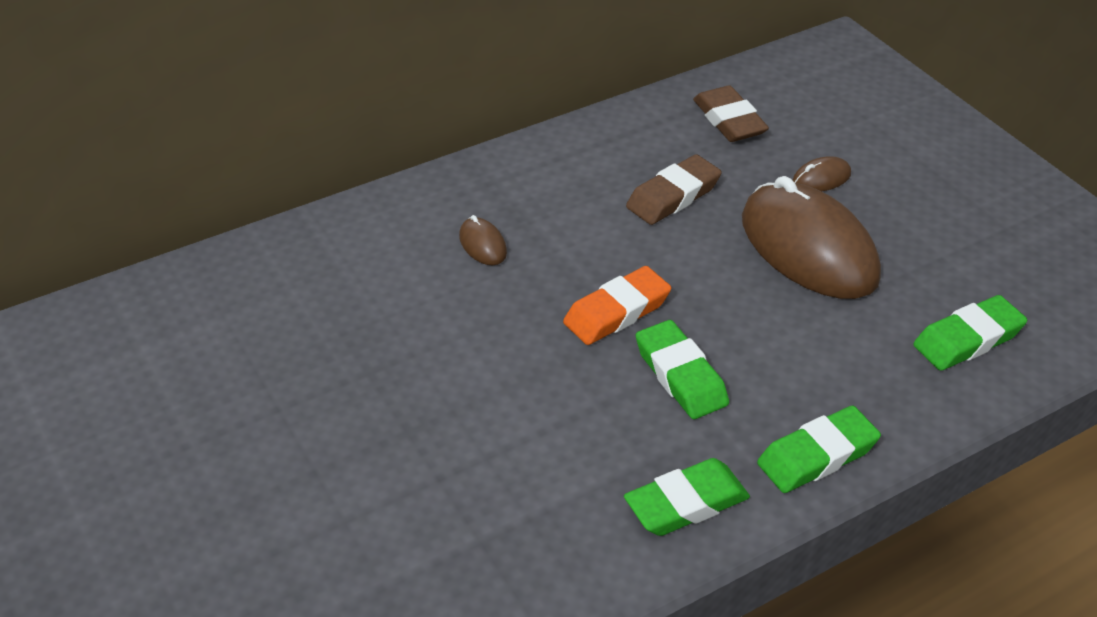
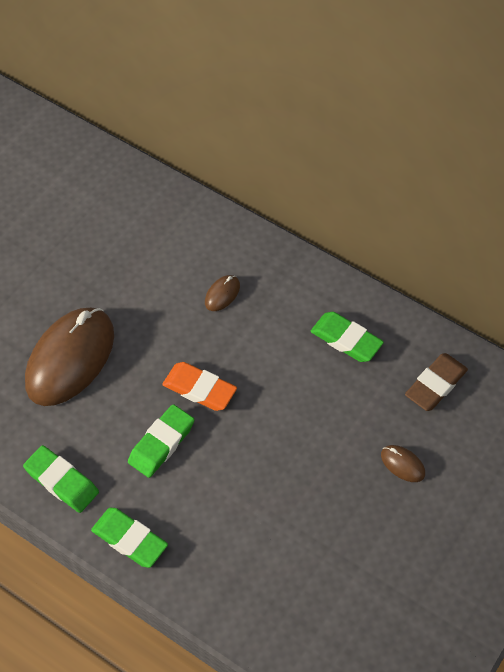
camera: 65 degrees right, 15 degrees up
(673, 196) = (329, 380): brown eraser -> none
(808, 248) = (320, 478): brown mouse -> brown mouse (70, 359)
(968, 339) = (279, 603): green eraser -> green eraser (346, 340)

